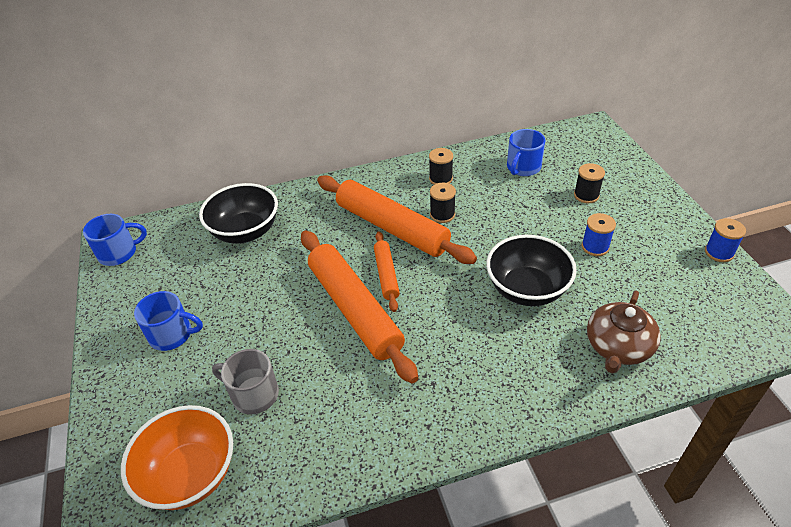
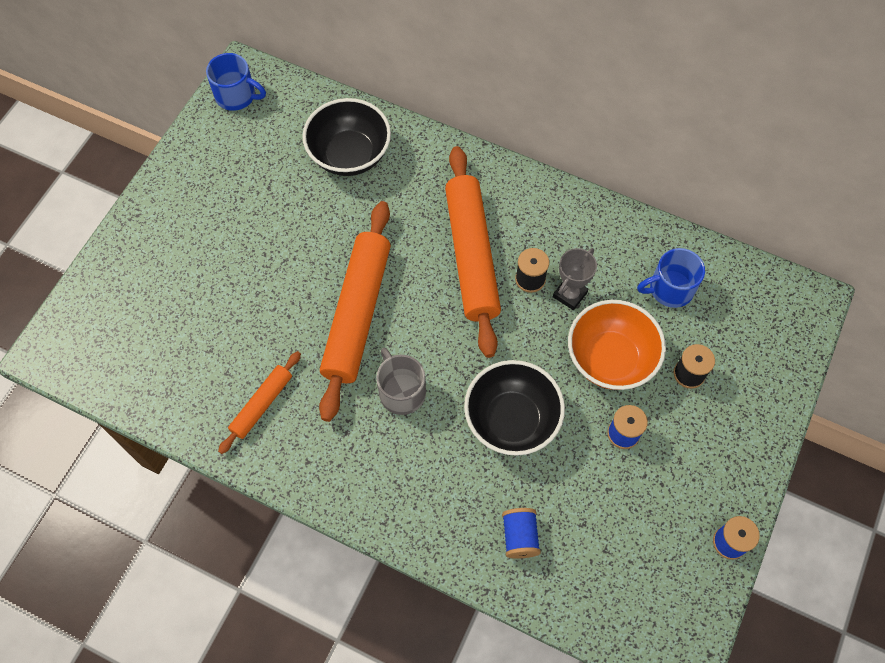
camera: 40 degrees right, 20 degrees up
(172, 334) = (209, 218): blue mug -> none
(190, 474) = (128, 351): orange bowl -> orange bowl (610, 359)
(253, 394) = (218, 324): grey mug -> grey mug (401, 391)
(386, 275) = (415, 301): orange rolling pin -> orange rolling pin (262, 404)
(440, 179) = (575, 235): black spool -> none
(474, 206) = (570, 294): none -> grey trophy
(618, 346) = (519, 536): brown teapot -> blue spool

